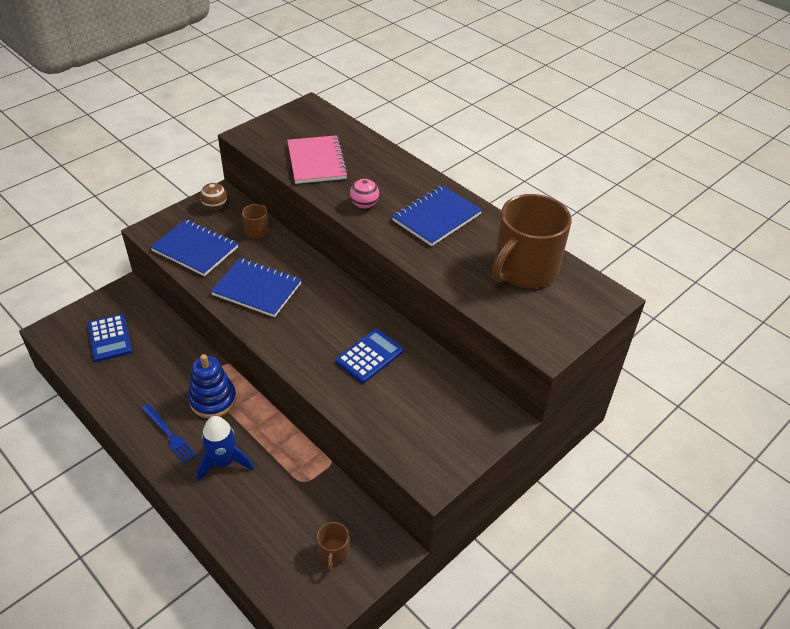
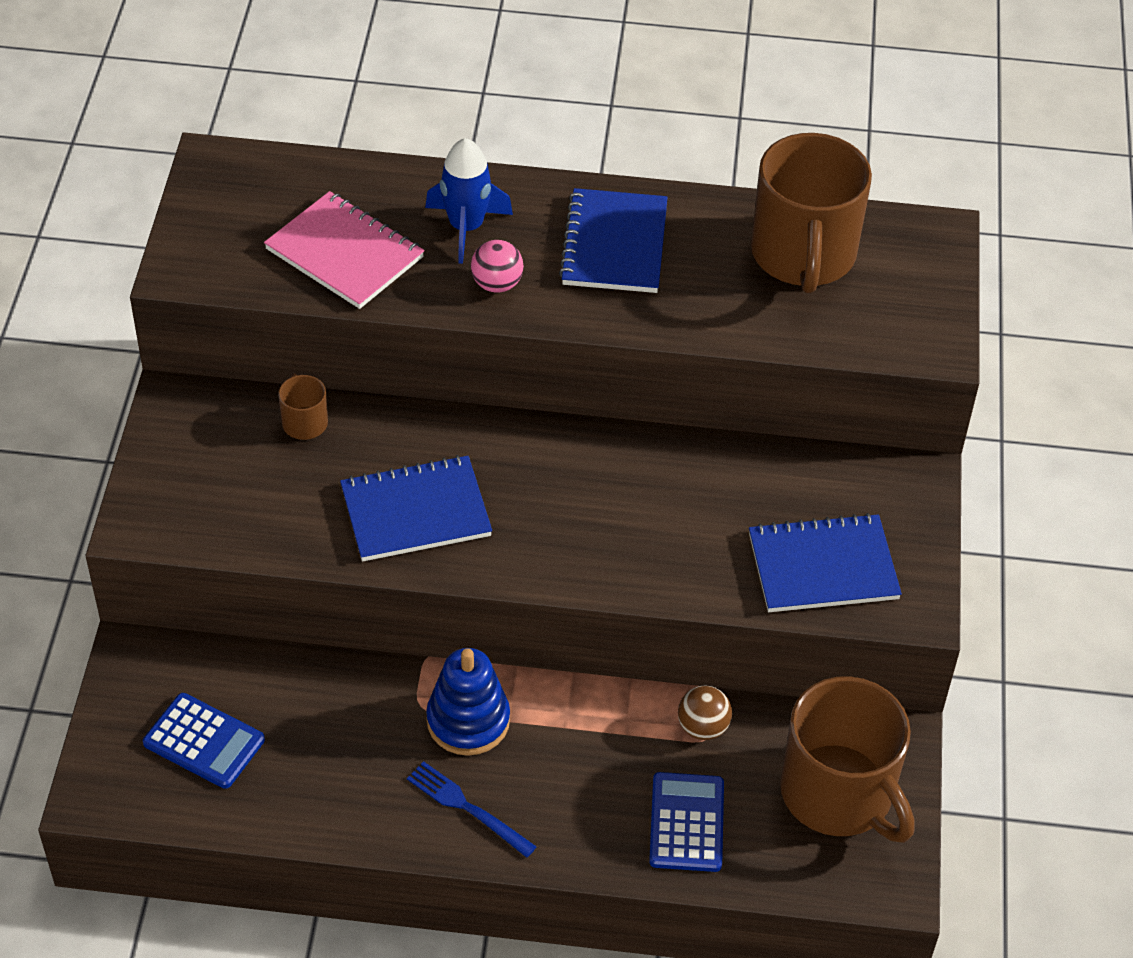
camera: 40 degrees left, 5 degrees up
(169, 435) = (467, 807): blue fork -> blue fork turned 150 degrees counterclockwise
(195, 249) = (247, 510): blue notebook -> blue notebook (823, 567)
(215, 206) = (189, 424): brown ball -> brown ball (702, 727)
(223, 462) = (581, 788): blue rocket -> blue rocket (466, 227)
(333, 553) = (838, 793): brown mug -> brown mug, size x2.34
(369, 356) = (676, 506): blue calculator -> blue calculator (686, 823)

